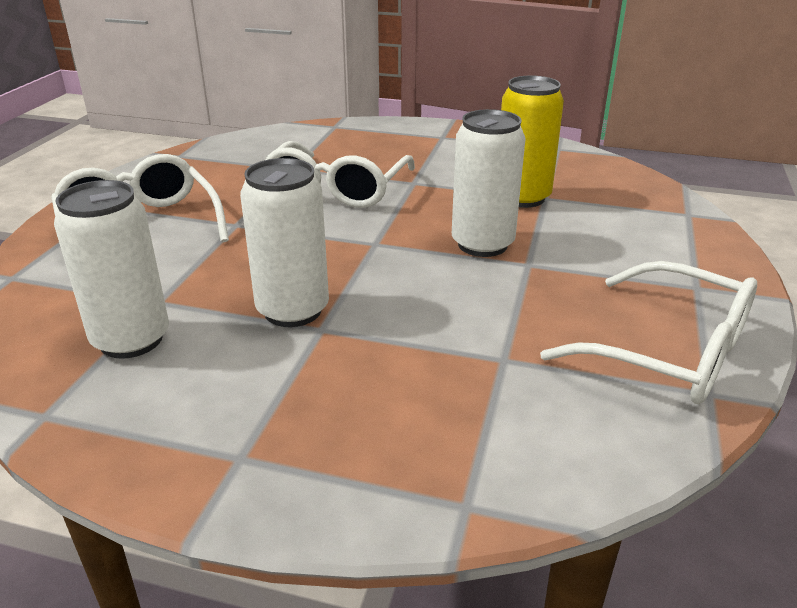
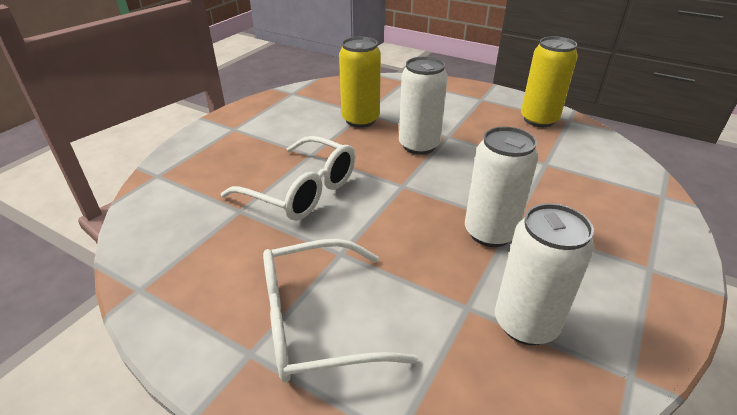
camera: 75 degrees left, 5 degrees up
(670, 352) = (539, 120): white glasses -> yellow can

